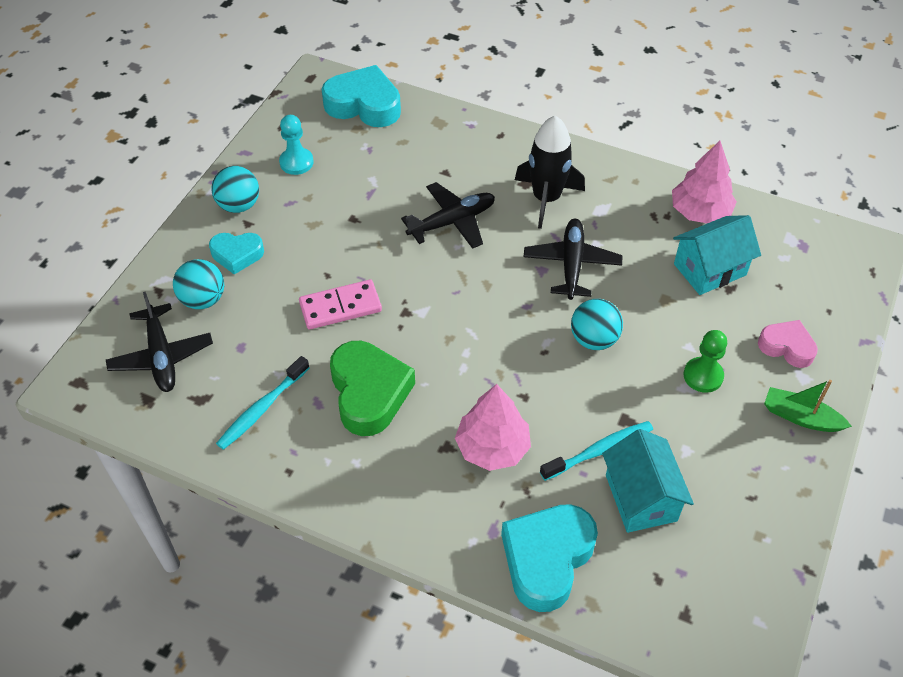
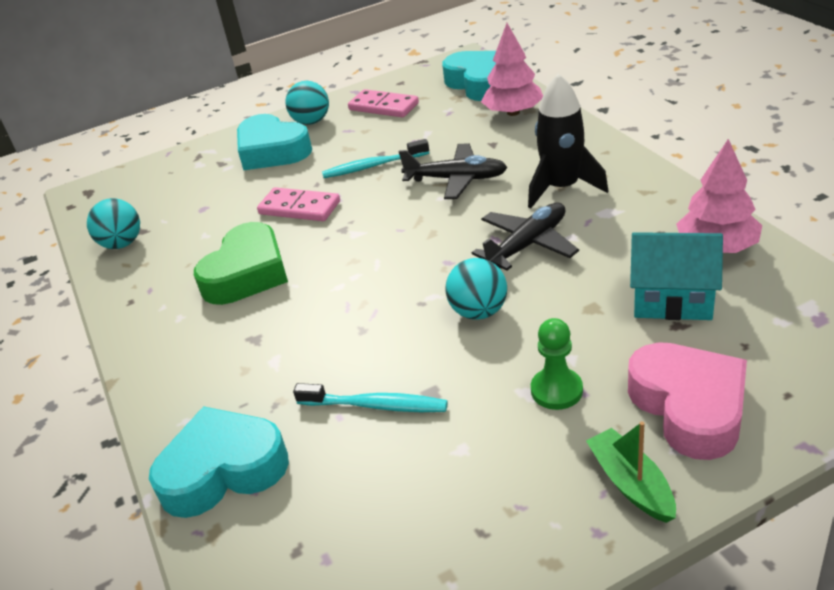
camera: 45 degrees right, 15 degrees down
(161, 356) = (150, 195): black plane -> none
(203, 299) = (217, 171): turquoise ball -> turquoise ball (122, 244)
(237, 255) = (272, 151): turquoise heart -> turquoise heart, size x1.69
(262, 409) = (165, 253): turquoise toothbrush -> turquoise toothbrush (373, 166)
(296, 162) = (383, 107): turquoise pawn -> pink domino
(492, 447) = (288, 356): pink tree -> pink tree (513, 112)
(641, 498) = (366, 467): turquoise house -> none
(786, 347) = (689, 407): pink heart -> pink heart, size x1.69

